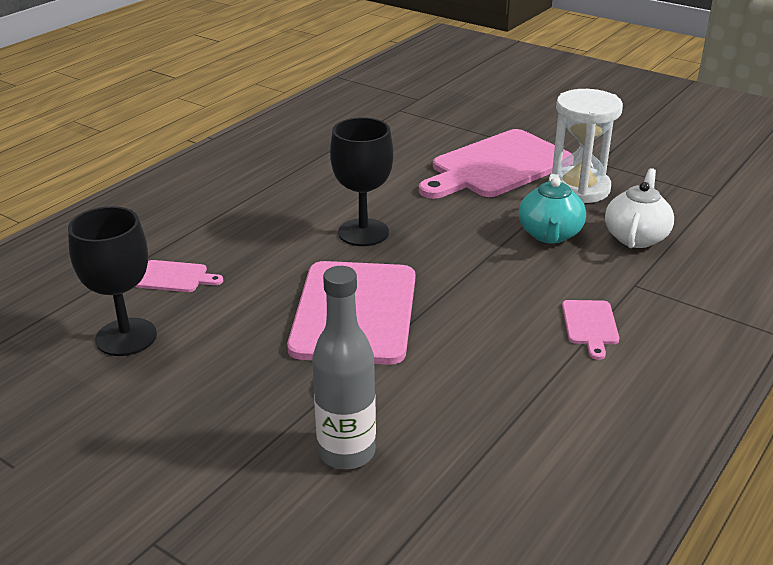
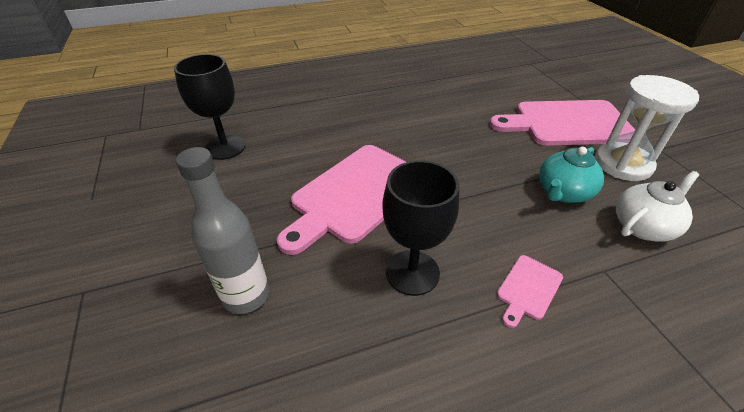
camera: 35 degrees right, 10 degrees up
(174, 277) = (288, 122): pink cutting board -> none
(363, 232) = (424, 136): black goblet -> black goblet (412, 272)

